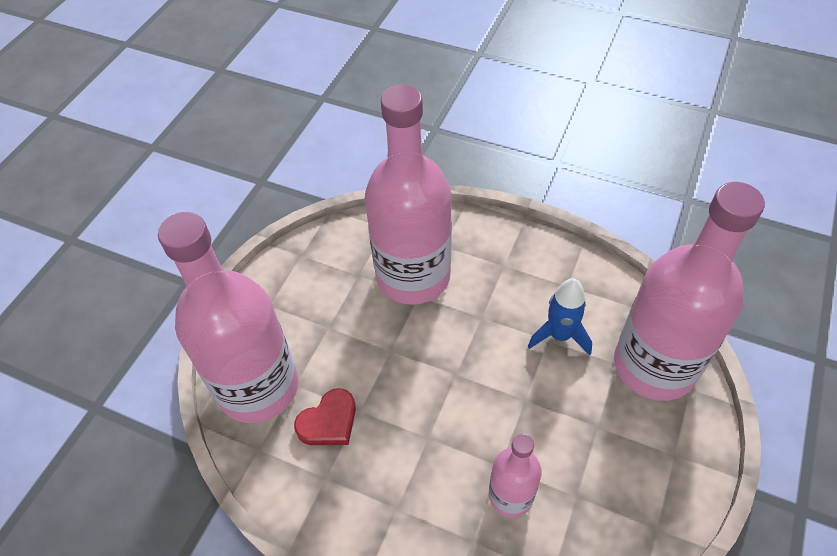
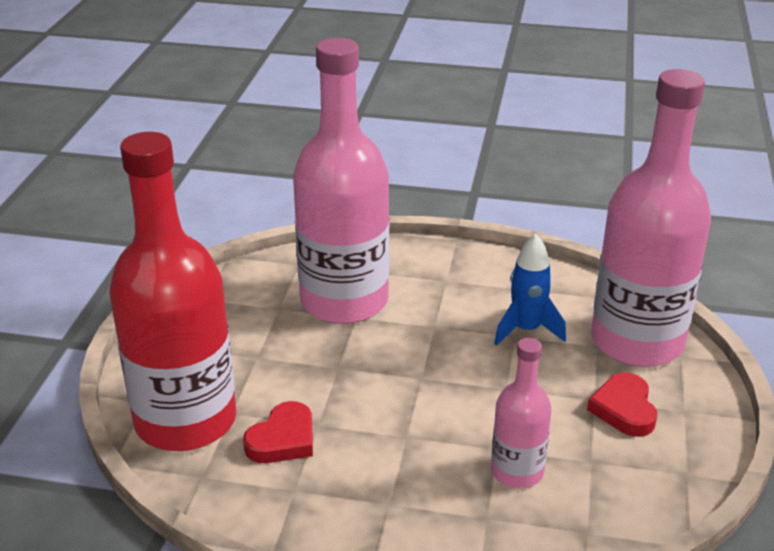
camera: 15 degrees left, 20 degrees down
(258, 387) = (185, 421): pink bottle -> red bottle
(621, 443) = (624, 409): none -> red heart

